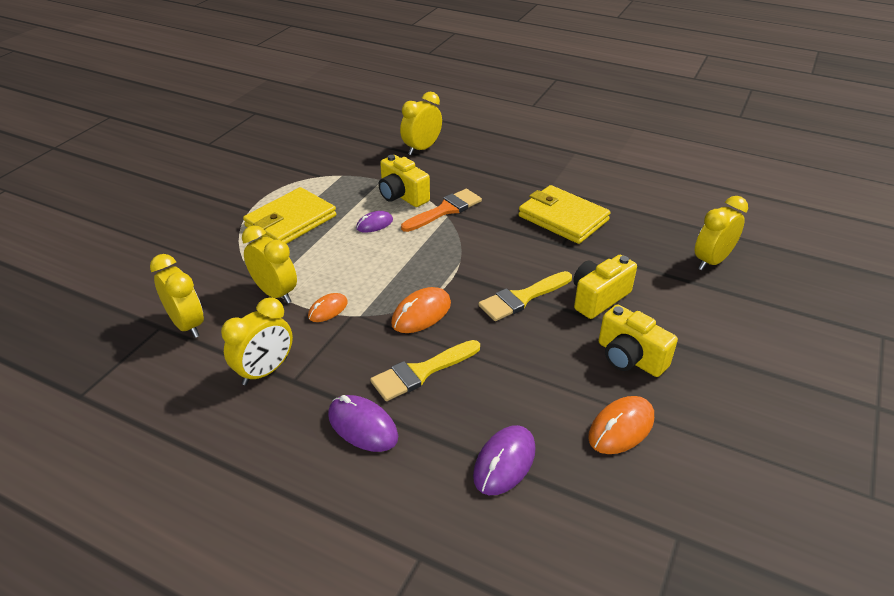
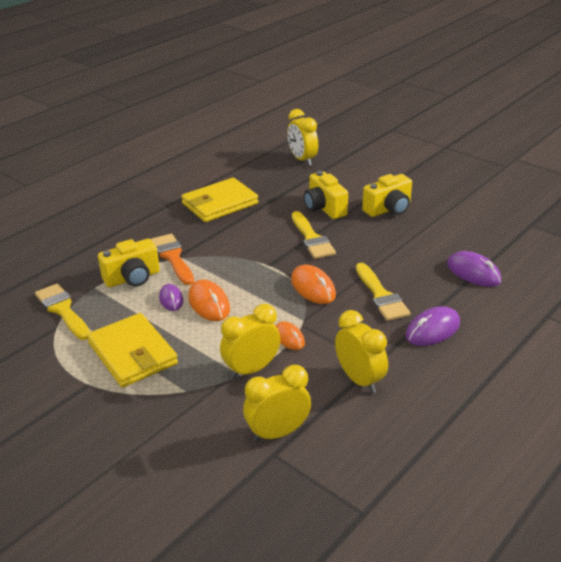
camera: 75 degrees left, 5 degrees down
(345, 173) = (62, 310): none -> yellow brush
(422, 149) = (54, 256): yellow clock -> none
(621, 428) = (449, 225): orange mouse -> orange mouse (209, 303)

